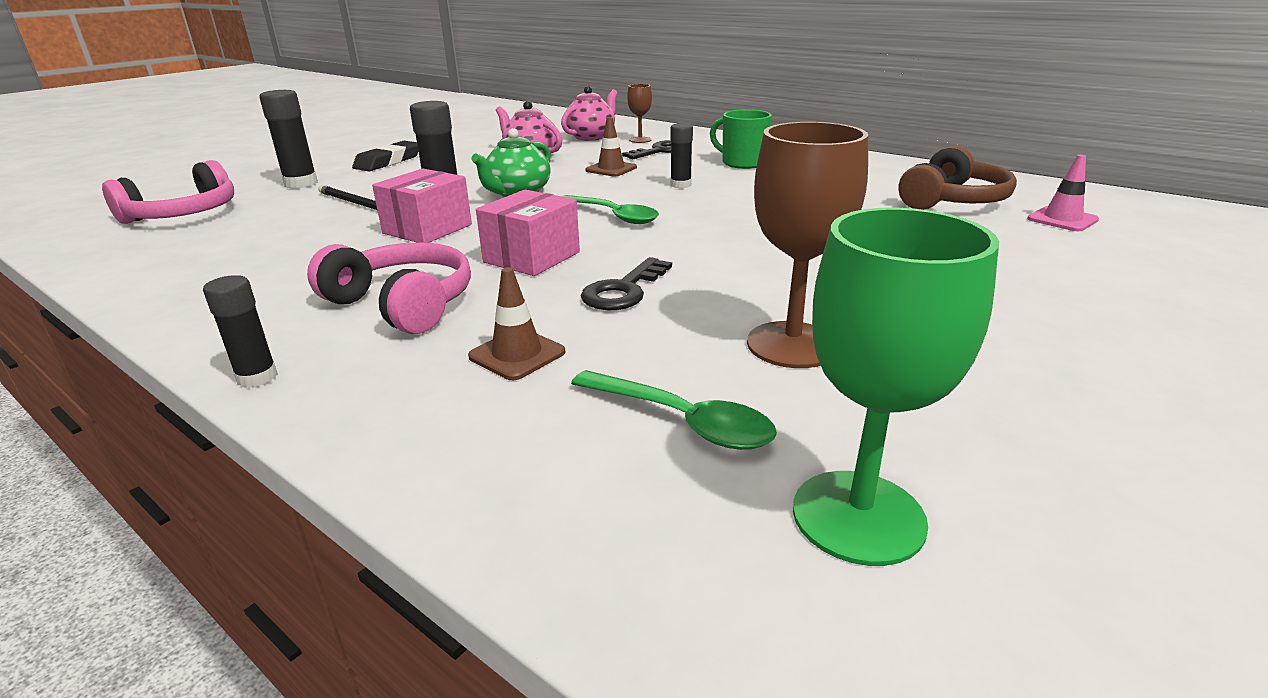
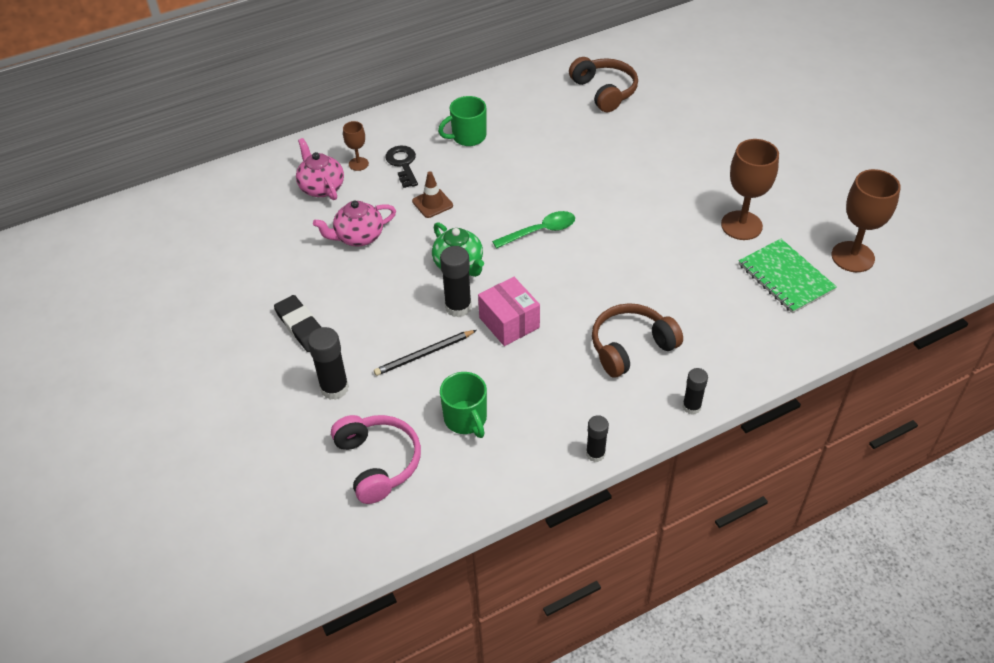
camera: 65 degrees left, 20 degrees up
(247, 237) = (466, 419): none -> green mug
(402, 304) = (631, 347): pink headphones -> brown headphones
(517, 354) = (710, 313): brown traffic cone -> none
(531, 257) = (591, 283): pink box -> none
(623, 290) = (658, 259): black key -> none
(680, 185) = (497, 182): black glue stick -> black glue stick (595, 454)
(682, 421) = (785, 277): green spoon -> green notebook
(858, 516) = (852, 257): green goblet -> brown goblet
(1062, 219) = (655, 73): pink traffic cone -> none

